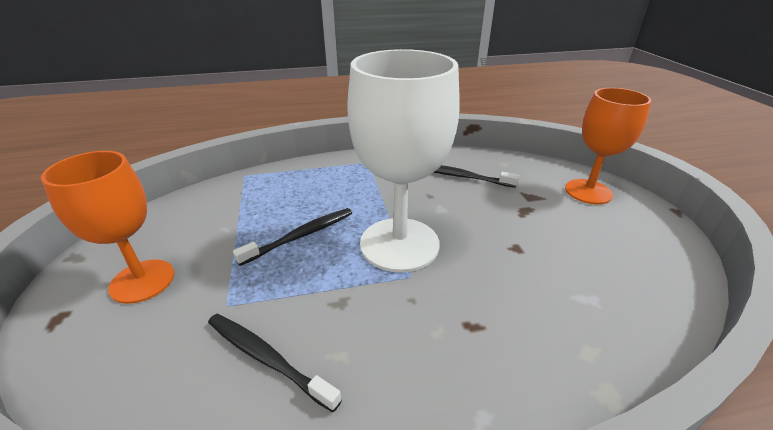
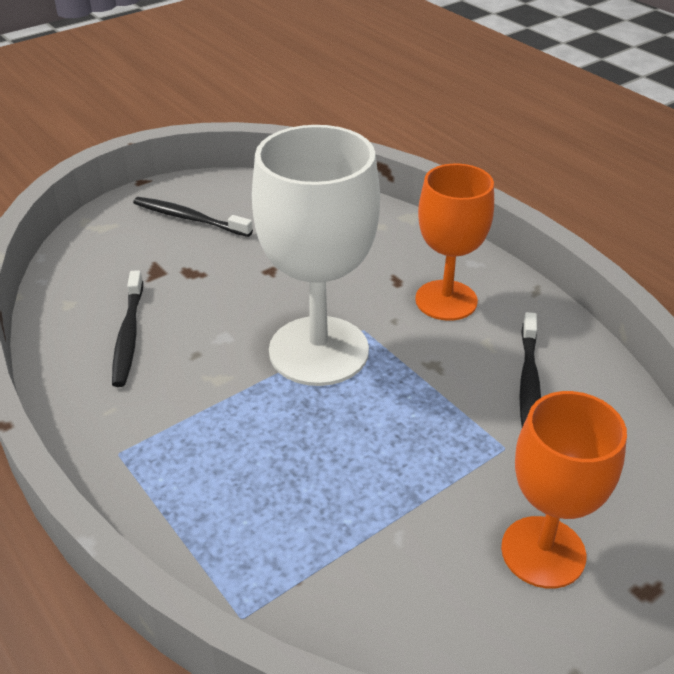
camera: 115 degrees left, 5 degrees up
(301, 236) = (360, 442): black toothbrush -> black toothbrush (189, 218)
(588, 191) = (125, 232): orange goblet -> orange goblet (446, 300)

